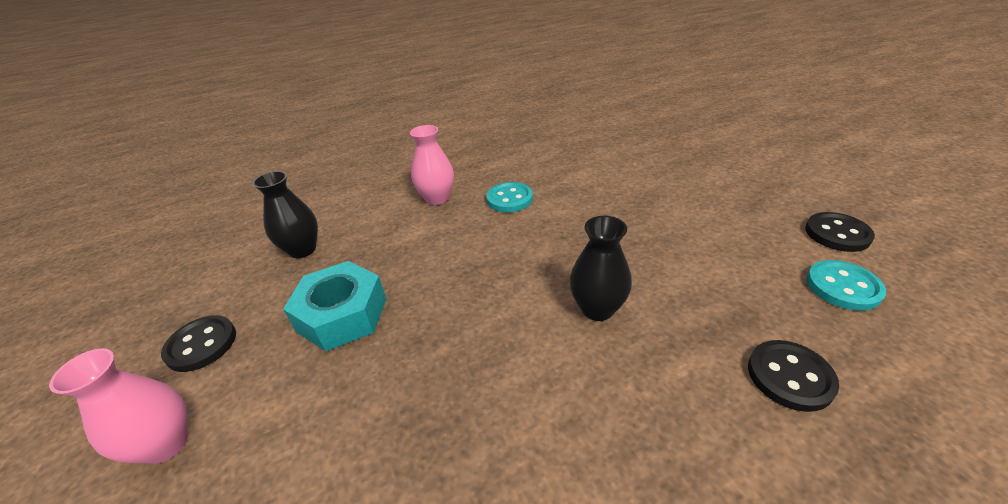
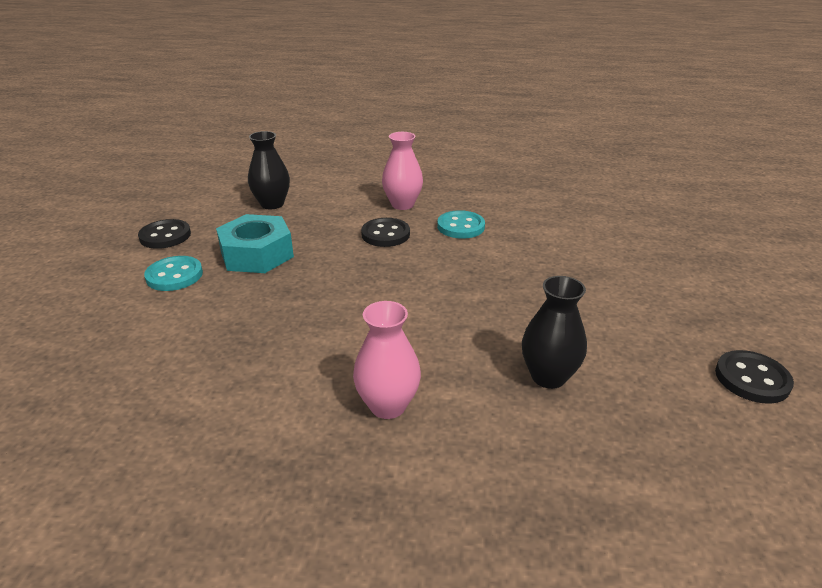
camera: 30 degrees right, 5 degrees down
(166, 444) = (107, 278): pink vase -> pink vase (388, 405)
(597, 309) = (433, 329): black vase -> black vase (548, 376)
(789, 376) = (529, 441): black button -> black button (385, 234)
(843, 287) = (684, 416): turquoise button -> turquoise button (174, 275)

